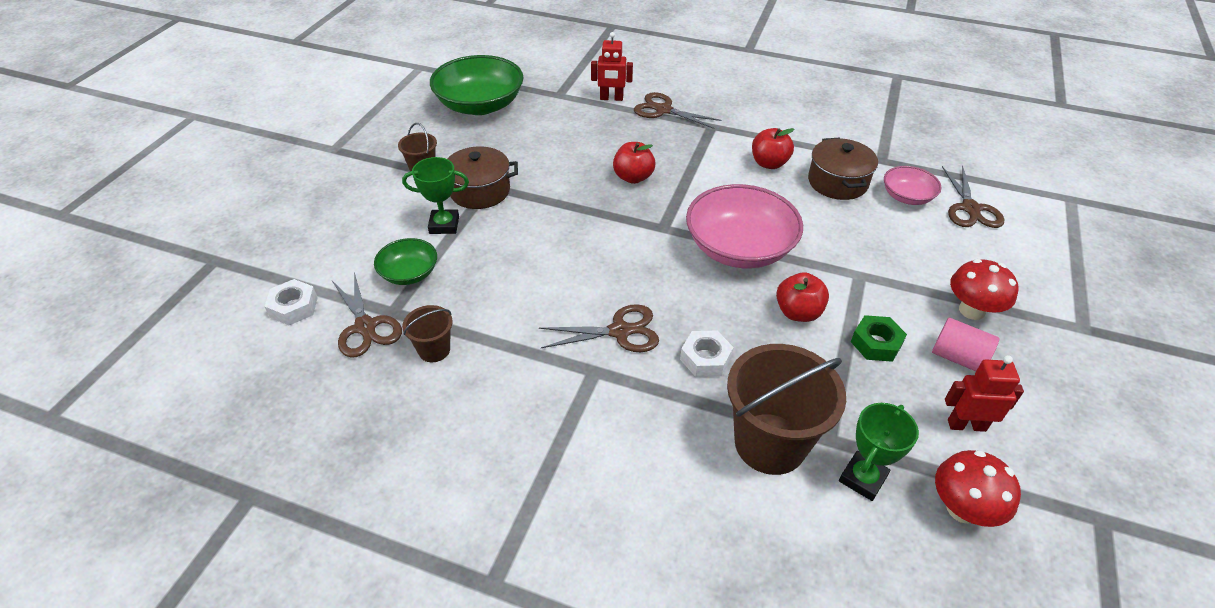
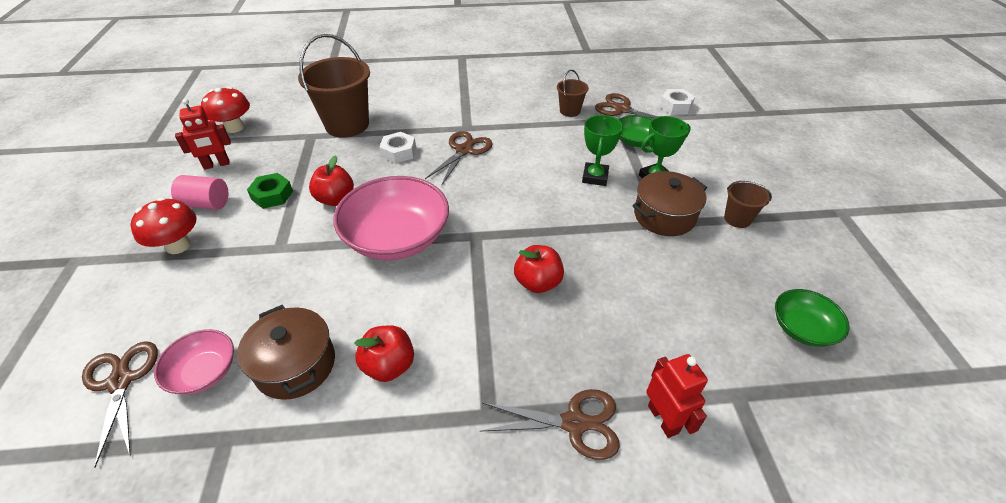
camera: 155 degrees right, 0 degrees up
(480, 105) = (802, 328): green bowl -> green bowl, size x0.53
(611, 98) = (663, 419): red robot -> red robot turned 90 degrees clockwise
(620, 331) = (464, 150): brown scissors -> brown scissors turned 150 degrees clockwise
(862, 478) = (291, 125): green trophy -> green trophy (595, 177)

